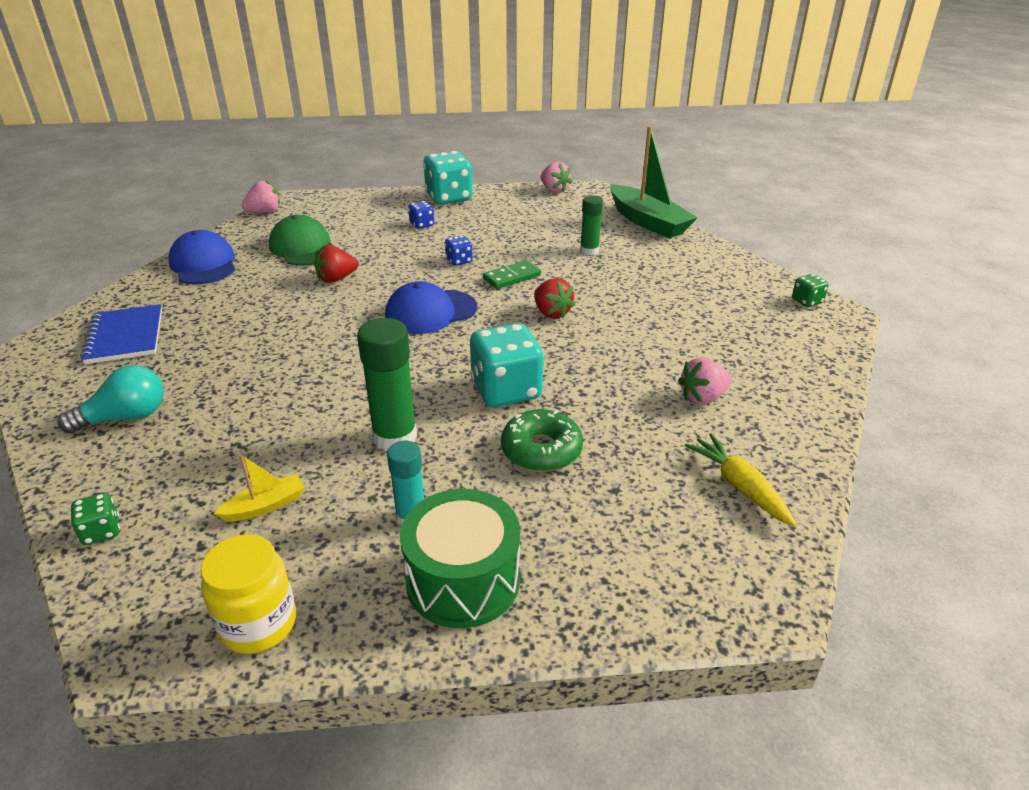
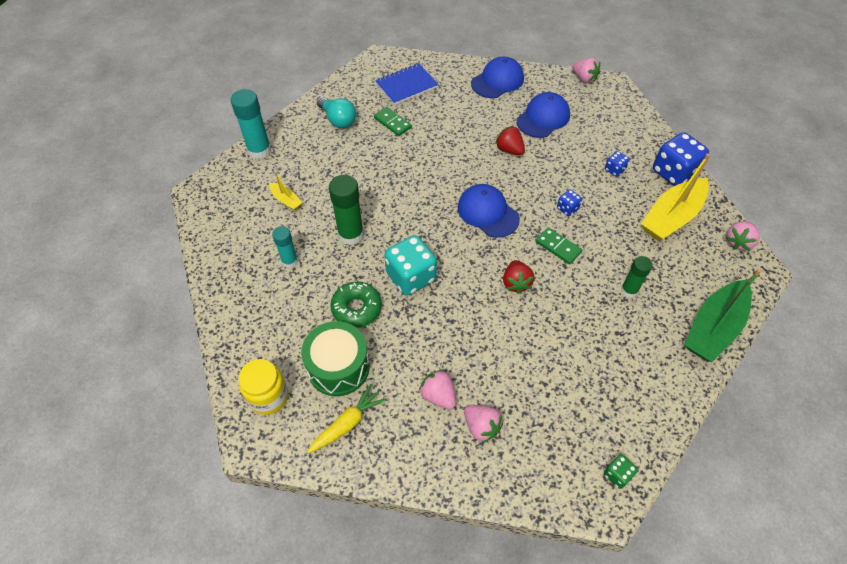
camera: 75 degrees right, 20 degrees up
(101, 531) = (259, 150): green dice -> turquoise glue stick
(193, 362) = (392, 123): none -> green domino
(258, 624) = (215, 226): yellow jar -> yellow jar (268, 396)
(303, 248) = (543, 118): green cap -> blue cap
(449, 198) = (673, 172): turquoise dice -> blue dice
(463, 580) = (250, 295): green drum -> green drum (338, 367)
(506, 211) = (671, 217): none -> yellow boat
(551, 313) = (516, 283): red strawberry -> red strawberry turned 45 degrees counterclockwise
(749, 373) = (481, 427): none -> pink strawberry

